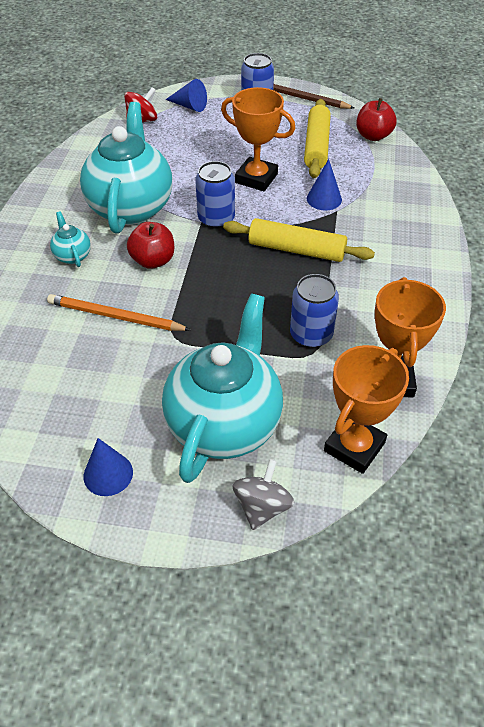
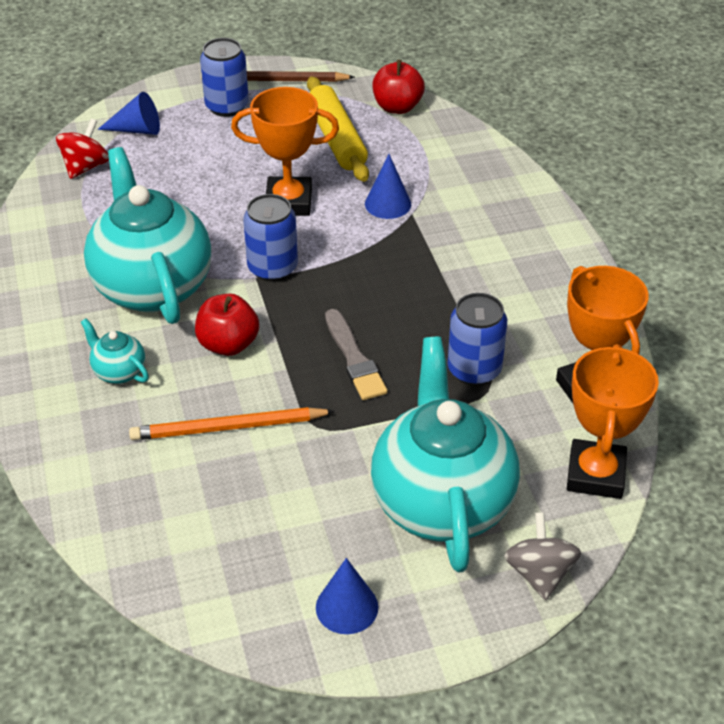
camera: 25 degrees left, 5 degrees down
(230, 298) = (354, 358): none -> grey brush
(296, 250) = (394, 276): yellow rolling pin -> none

